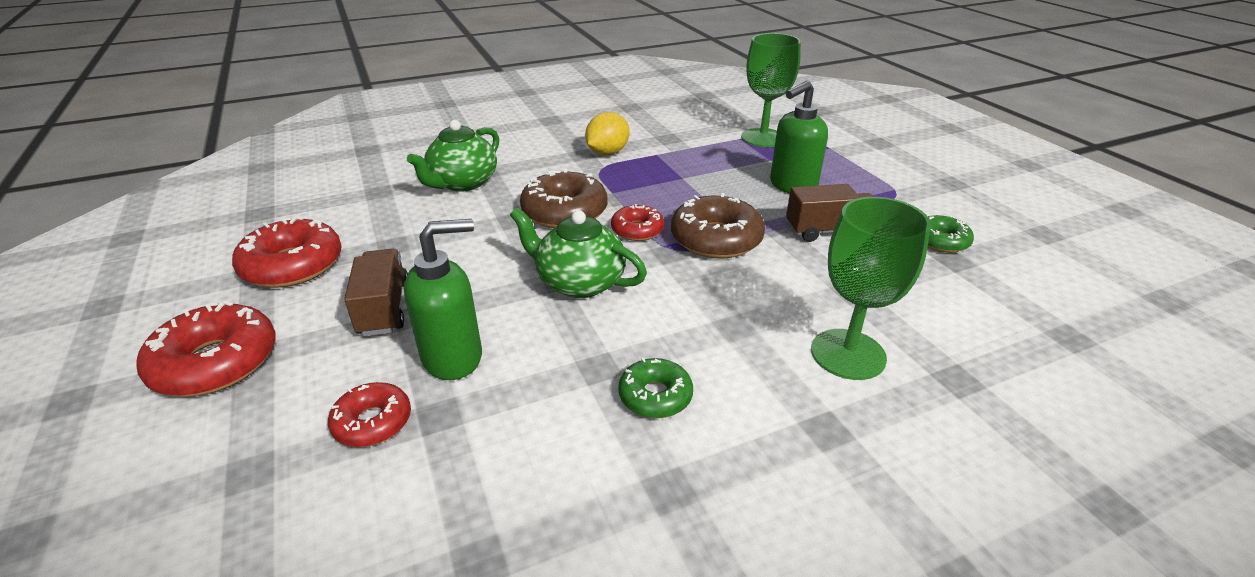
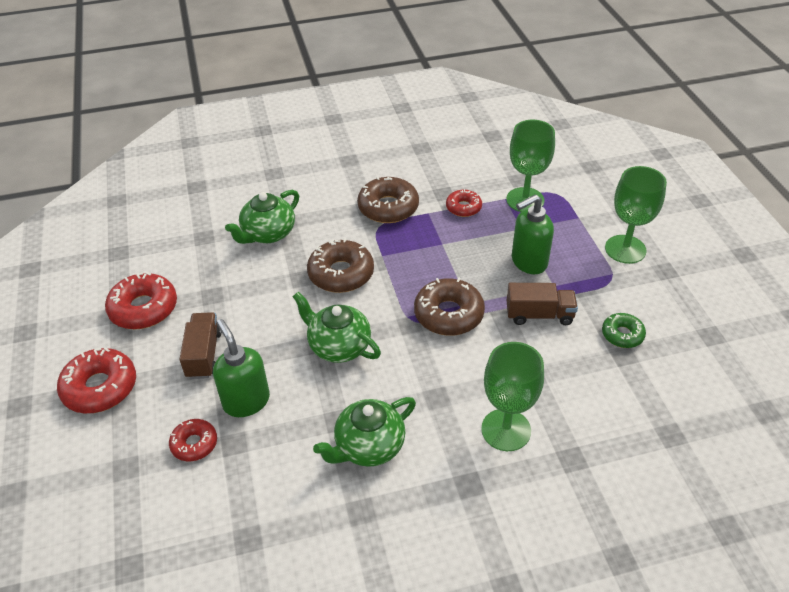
camera: 10 degrees right, 10 degrees up
(453, 357) = (246, 401): green soap dispenser -> green soap dispenser turned 105 degrees counterclockwise
(607, 152) = (388, 207): yellow lemon -> brown donut
(637, 230) = (392, 299): red donut -> red donut (463, 207)
(655, 396) = (368, 447): green donut -> green teapot
(896, 168) = (625, 249): none -> green goblet

